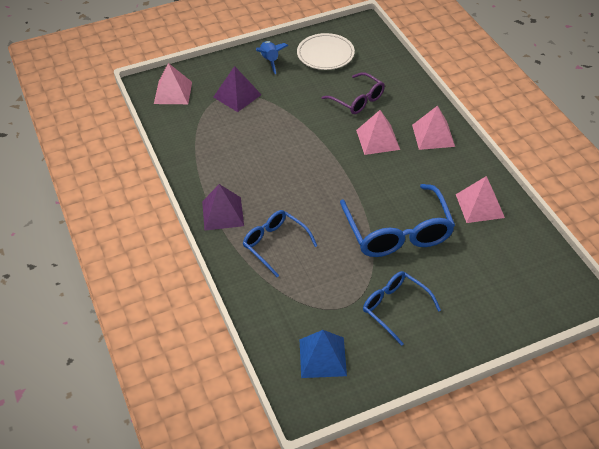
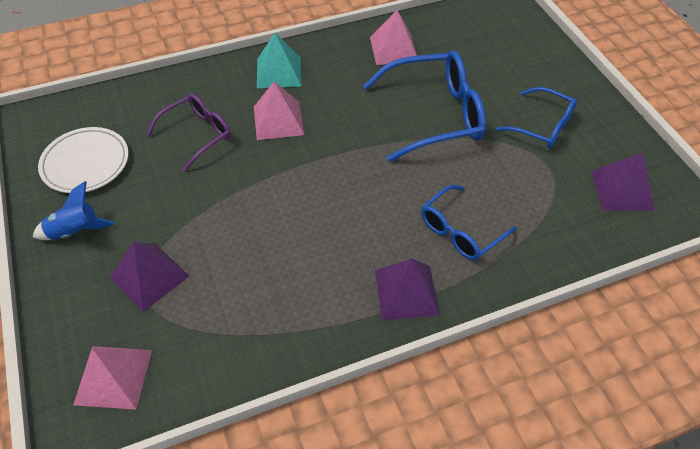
camera: 90 degrees left, 5 degrees up
(322, 357) = (622, 190): blue pyramid -> purple pyramid
(394, 308) = (542, 126): blue glasses -> blue glasses turned 105 degrees counterclockwise
(433, 135) = (279, 72): pink pyramid -> turquoise pyramid

